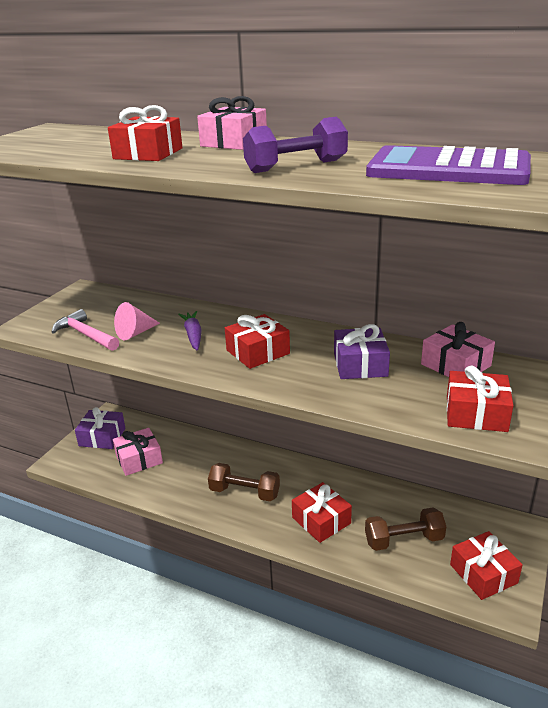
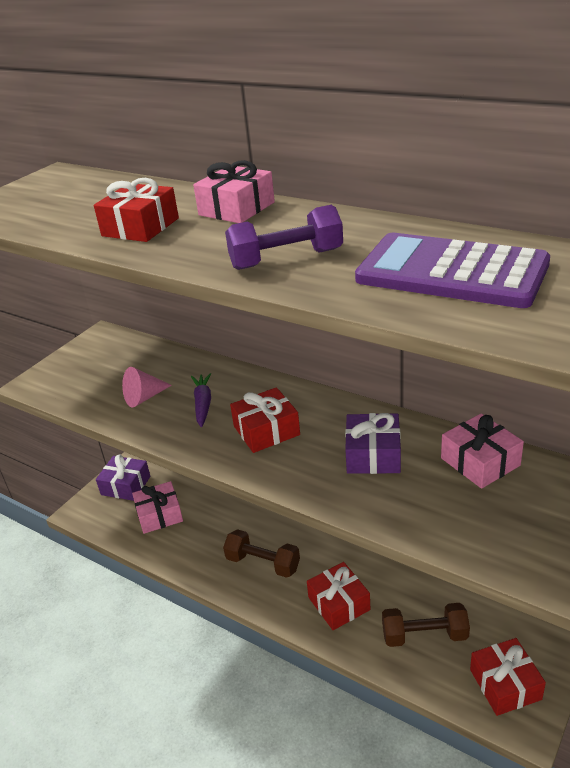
camera: 10 degrees right, 5 degrees up
(85, 335) = (93, 397): pink hammer -> none
(476, 413) = (486, 531): red gift -> none

